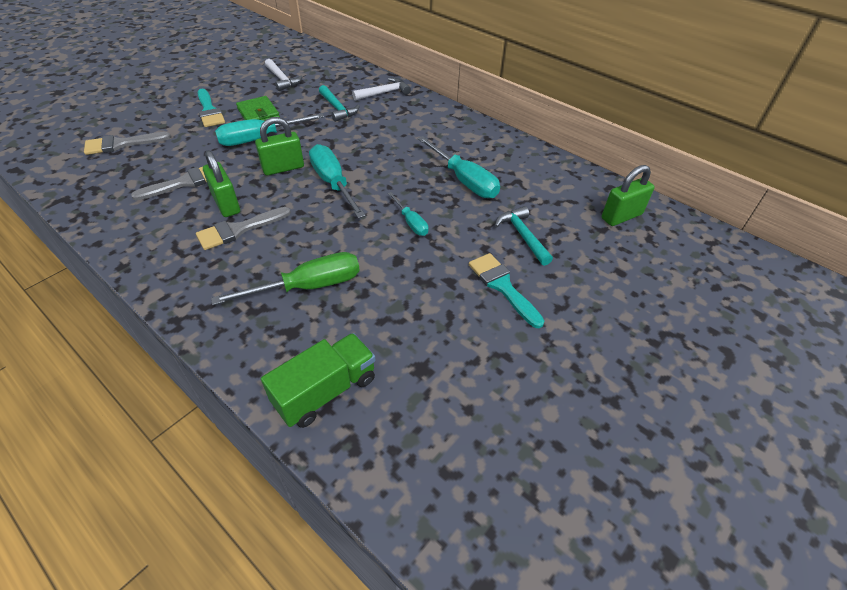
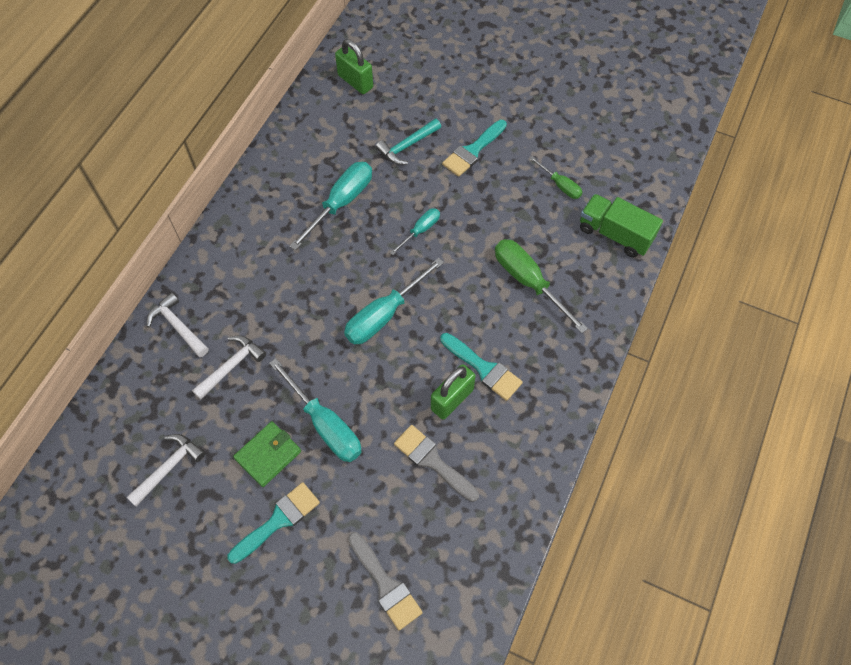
camera: 105 degrees left, 15 degrees up
(239, 230) = (484, 368): grey brush -> turquoise brush
(283, 168) = (374, 373): green padlock -> none
(337, 108) = (231, 366): turquoise hammer -> white hammer
(424, 356) = (560, 185): none -> green screwdriver

